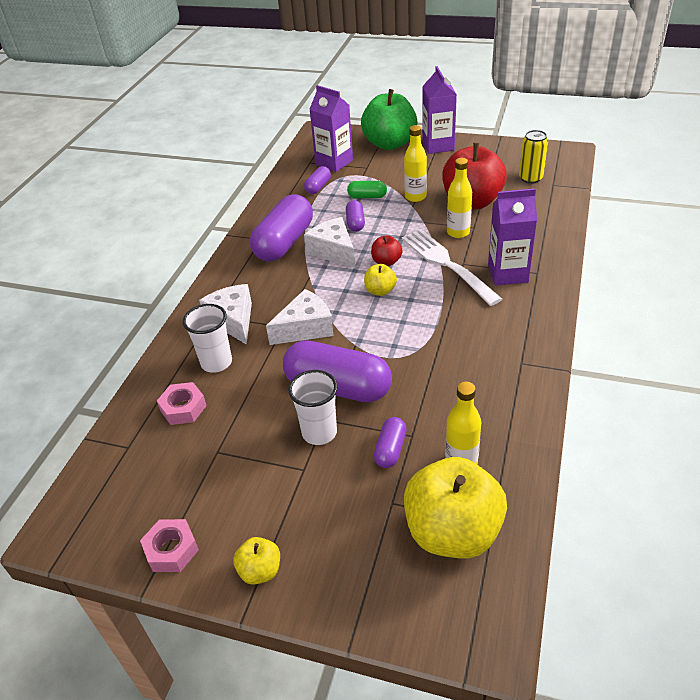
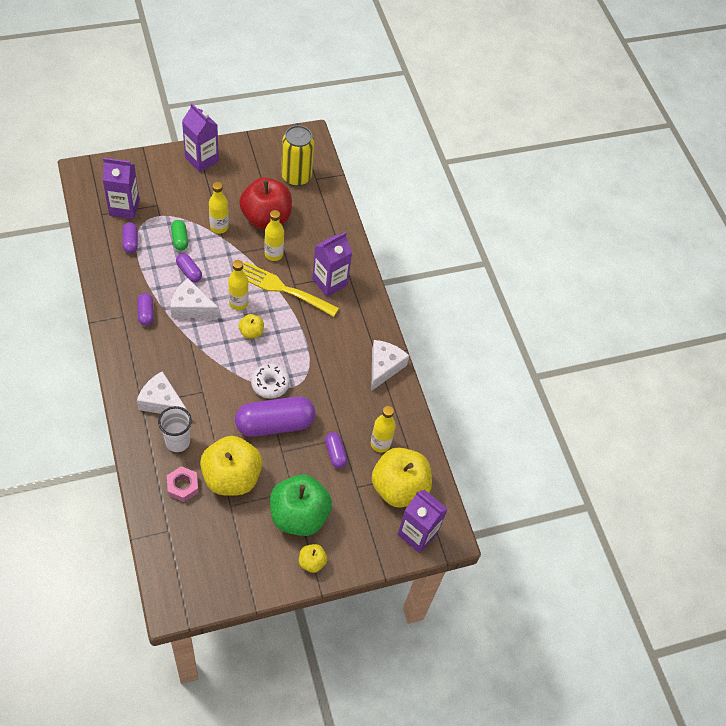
camera: 45 degrees left, 15 degrees up
(171, 550) = (252, 577): pink nut -> none
(243, 422) = (231, 477): none -> yellow apple
(284, 243) = (146, 313): purple capsule -> purple capsule, size x0.48
(305, 328) = (220, 386): white cheese -> white cheese (384, 367)
(319, 432) = (285, 462): white cup -> none
(364, 345) = (270, 384): none -> white donut
(367, 196) = (180, 239): green capsule -> green capsule turned 75 degrees counterclockwise
(386, 262) = (238, 303): red apple -> yellow bottle
(390, 144) = (158, 169): green apple -> green apple (299, 516)
(440, 611) = (417, 534): none -> purple carton
(447, 264) = (284, 289): white fork -> yellow fork
(530, 178) = (296, 177): yellow can -> yellow can, size x1.52

